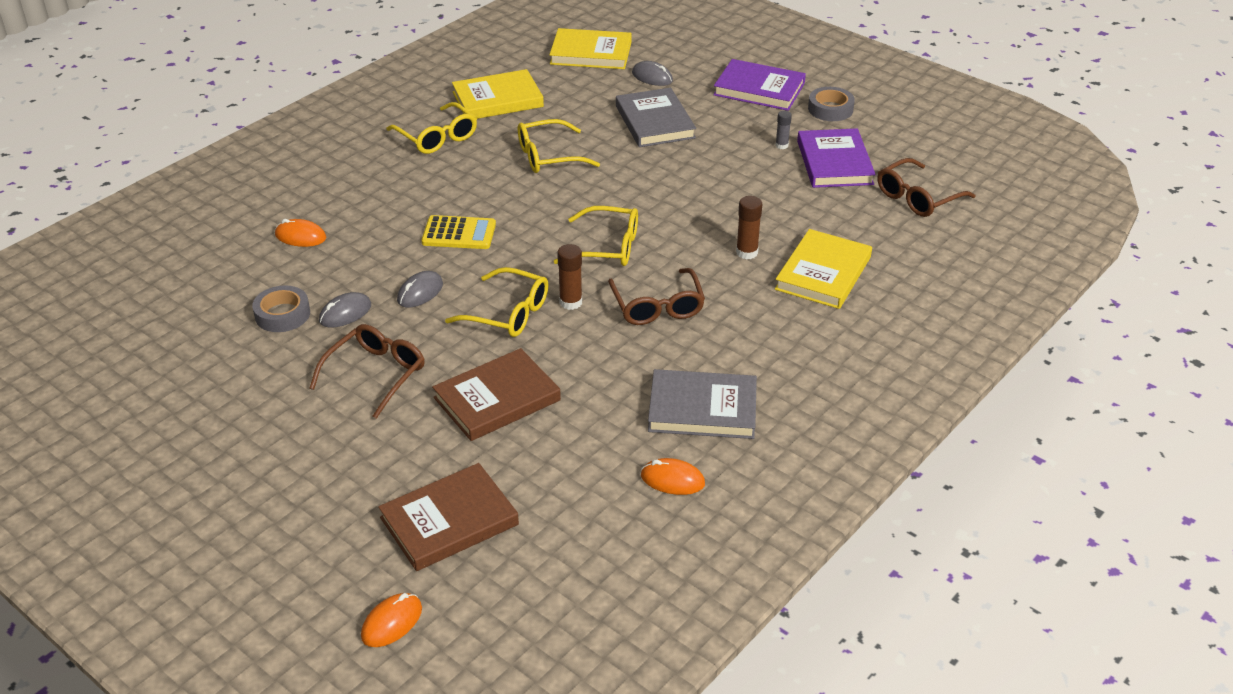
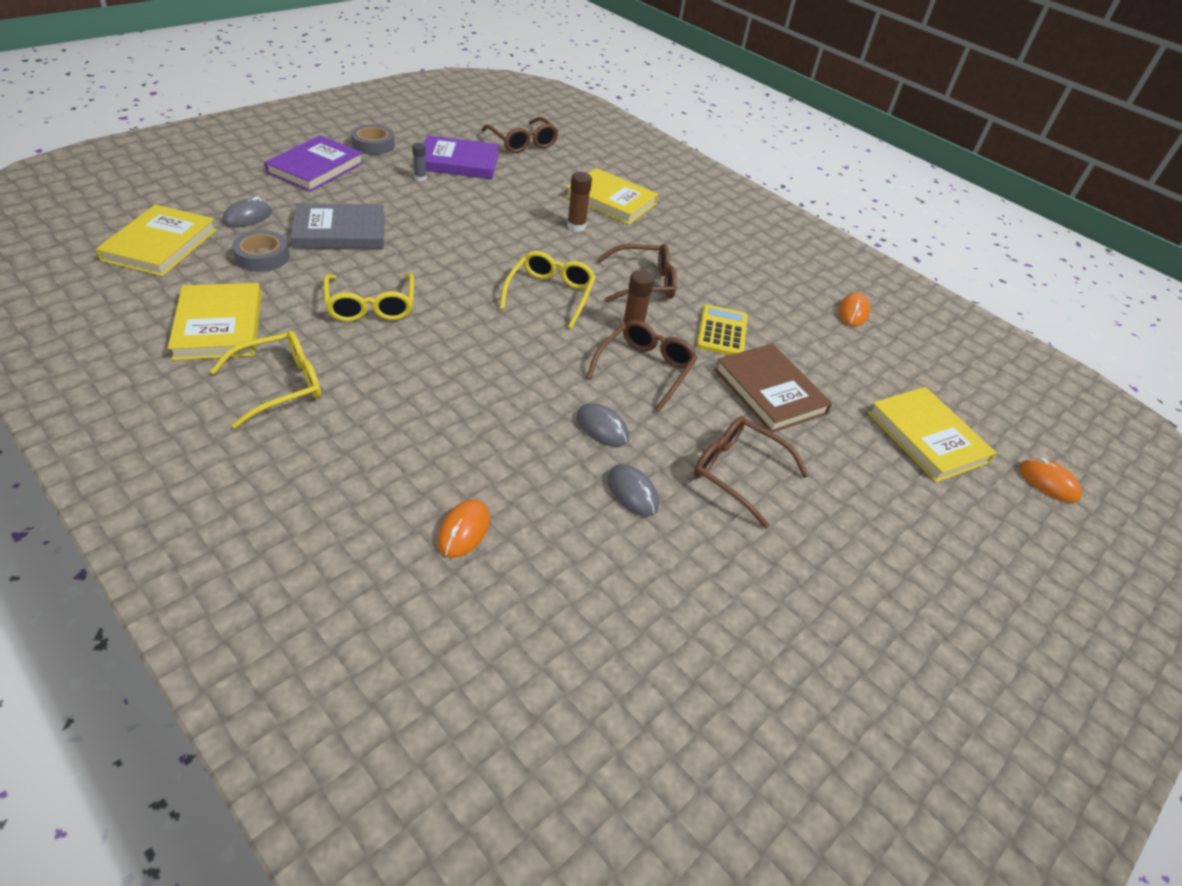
camera: 90 degrees left, 5 degrees up
(282, 314) = (628, 553): grey tape -> grey tape (262, 257)
(449, 521) = (927, 437): brown book -> yellow book
(459, 233) = (499, 388): yellow calculator -> yellow calculator (722, 332)
(508, 313) = (645, 369): yellow glasses -> brown glasses
(702, 409) = (773, 284): grey book -> none

